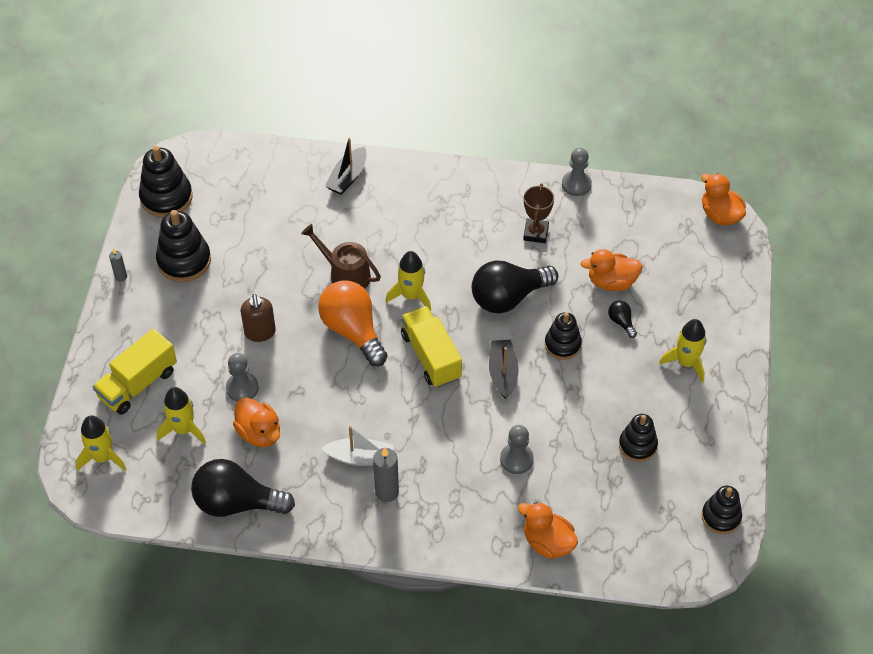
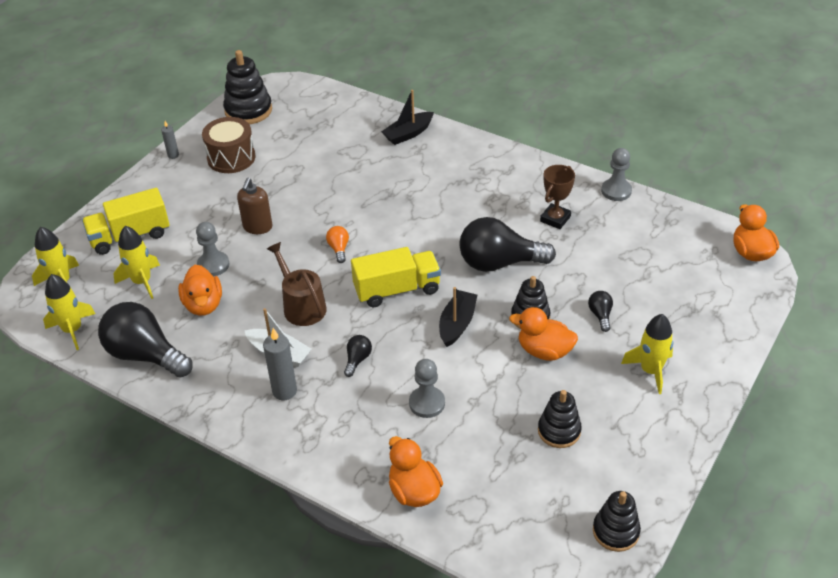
camera: 25 degrees right, 10 degrees down
(184, 261) = (231, 158): black stacking toy -> brown drum
(345, 275) = (360, 204): brown watering can -> brown watering can (302, 306)
(353, 331) = (339, 249): orange light bulb -> orange light bulb, size x0.43
(411, 295) = (409, 236): yellow rocket -> yellow rocket (72, 330)
(431, 356) = (397, 290): yellow truck -> yellow truck turned 75 degrees clockwise
(434, 439) = (357, 360): none -> black light bulb
(611, 282) = (608, 278): orange duck -> orange duck (544, 351)

